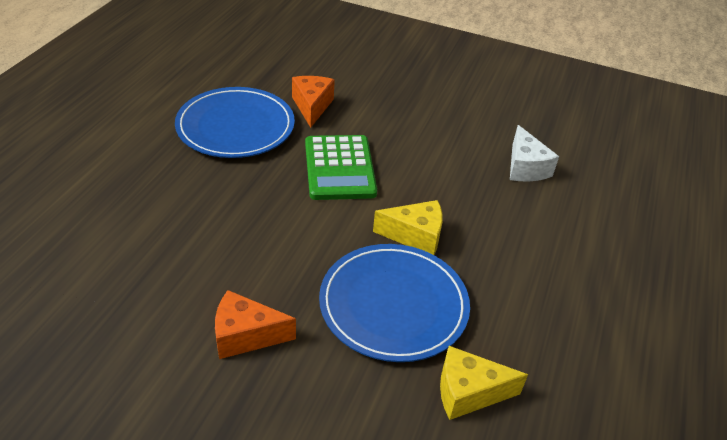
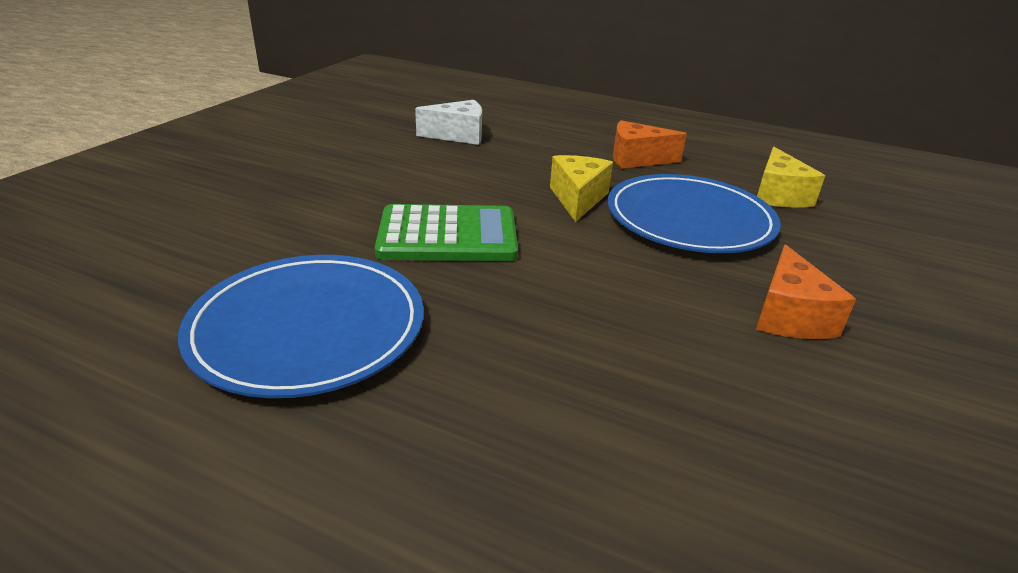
camera: 85 degrees left, 10 degrees down
(312, 106) = (279, 249): orange cheese -> orange cheese (636, 159)

